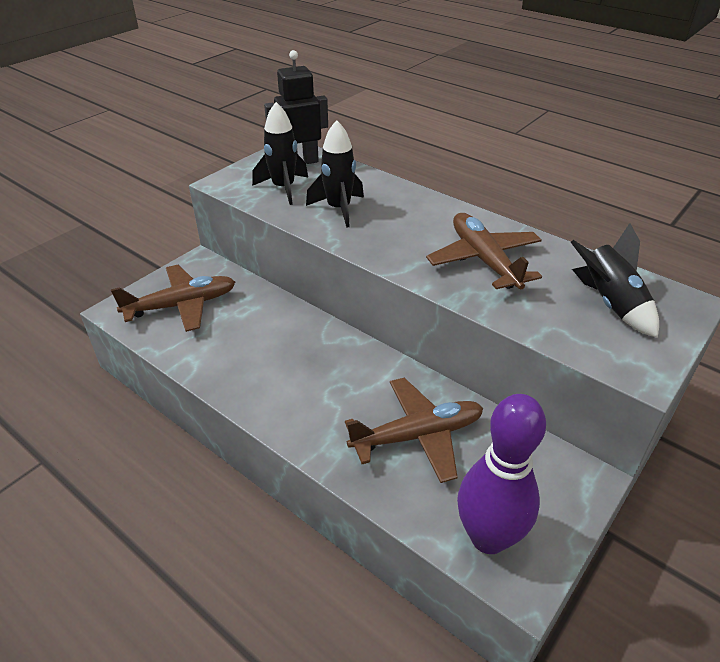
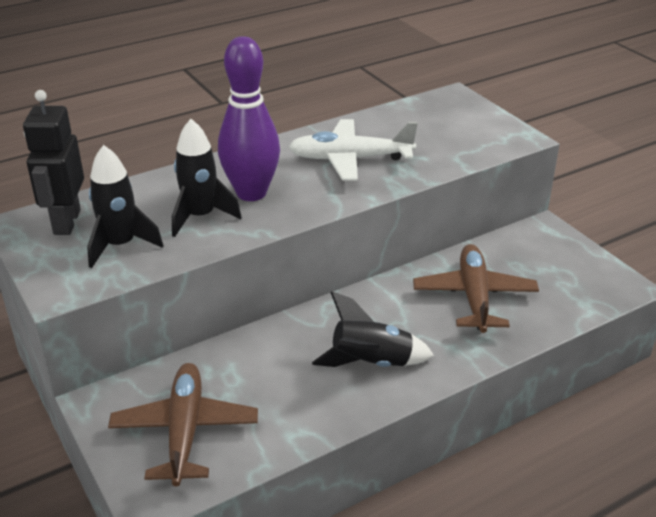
camera: 70 degrees left, 5 degrees down
(484, 260) = (350, 159): brown plane -> white plane
(488, 537) = (585, 289): purple bowling pin -> purple bowling pin (251, 193)
(610, 303) = (440, 124): black rocket -> black rocket (371, 363)

